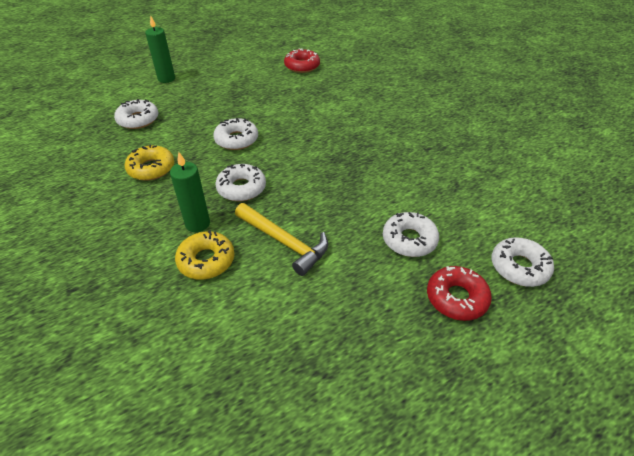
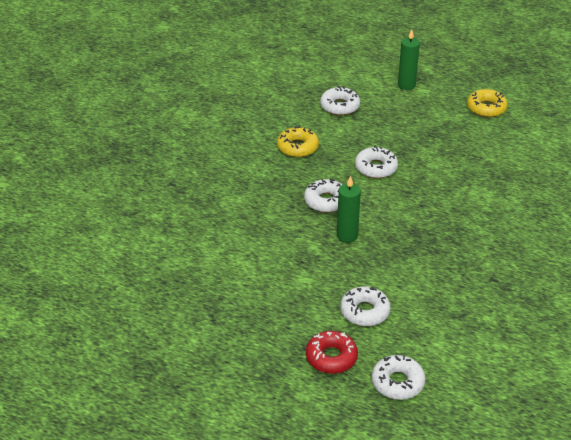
camera: 55 degrees right, 5 degrees down
(197, 224) = (271, 201): green candle -> green candle (347, 236)
(206, 260) = (245, 223): yellow donut -> yellow donut (486, 108)
(284, 242) = (297, 250): yellow hammer -> none
(302, 66) = (527, 146): red donut -> none

